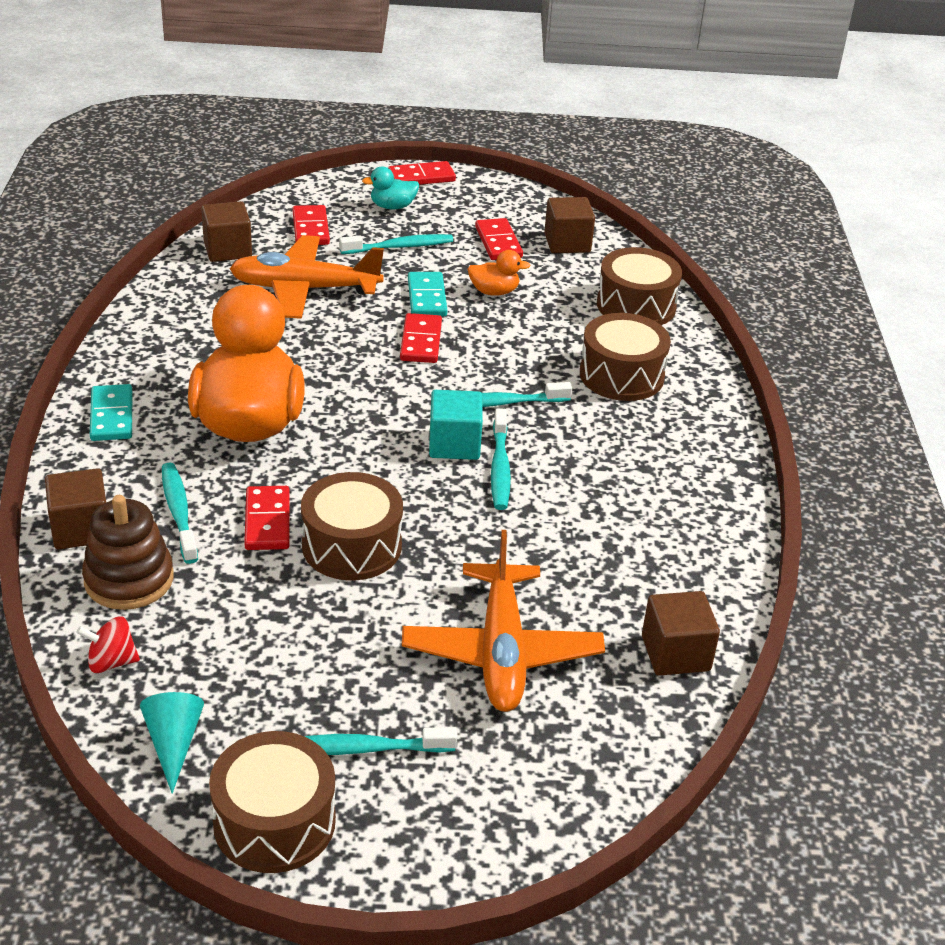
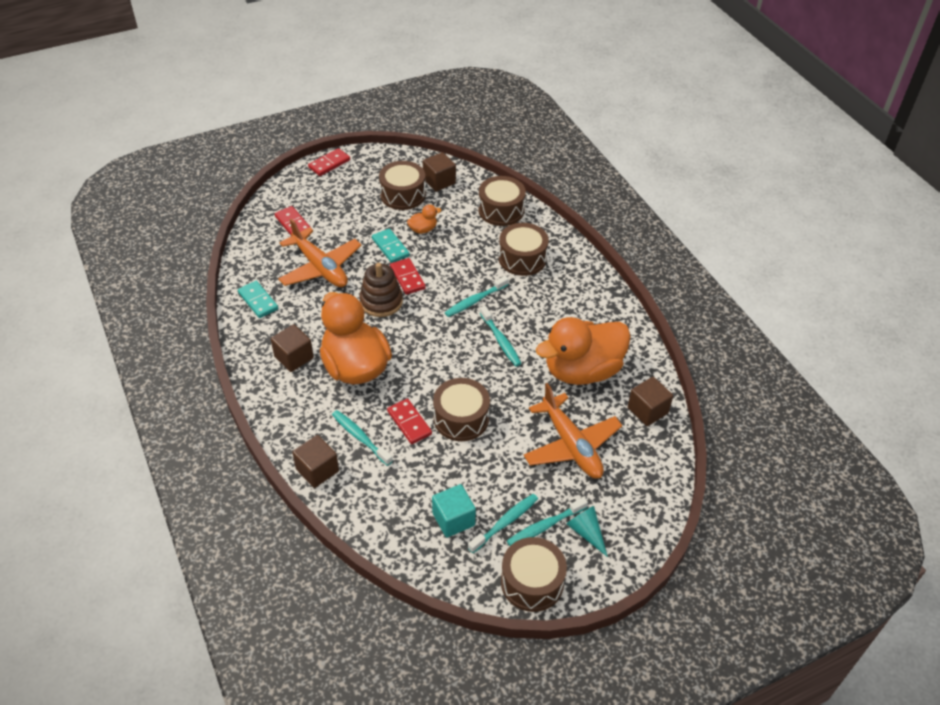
camera: 25 degrees left, 10 degrees up
(111, 662) = (393, 537): red spinning top -> none
(112, 416) = (278, 394): turquoise domino -> turquoise domino (258, 301)
(129, 579) = (365, 488): brown stacking toy -> brown stacking toy (381, 302)
(173, 743) = (456, 566): turquoise cone -> turquoise cone (586, 532)
(227, 250) = (257, 257): brown cube -> brown cube (294, 357)
(304, 289) = (320, 268): orange plane -> orange plane turned 105 degrees counterclockwise
(392, 206) = (328, 191): turquoise duck -> none
(399, 247) = (352, 218): turquoise toothbrush -> turquoise toothbrush (505, 522)
(454, 444) = (469, 336): turquoise cube -> turquoise cube (453, 519)
(498, 242) = (403, 194): red domino -> brown drum
(603, 555) = (582, 371): none -> orange duck

